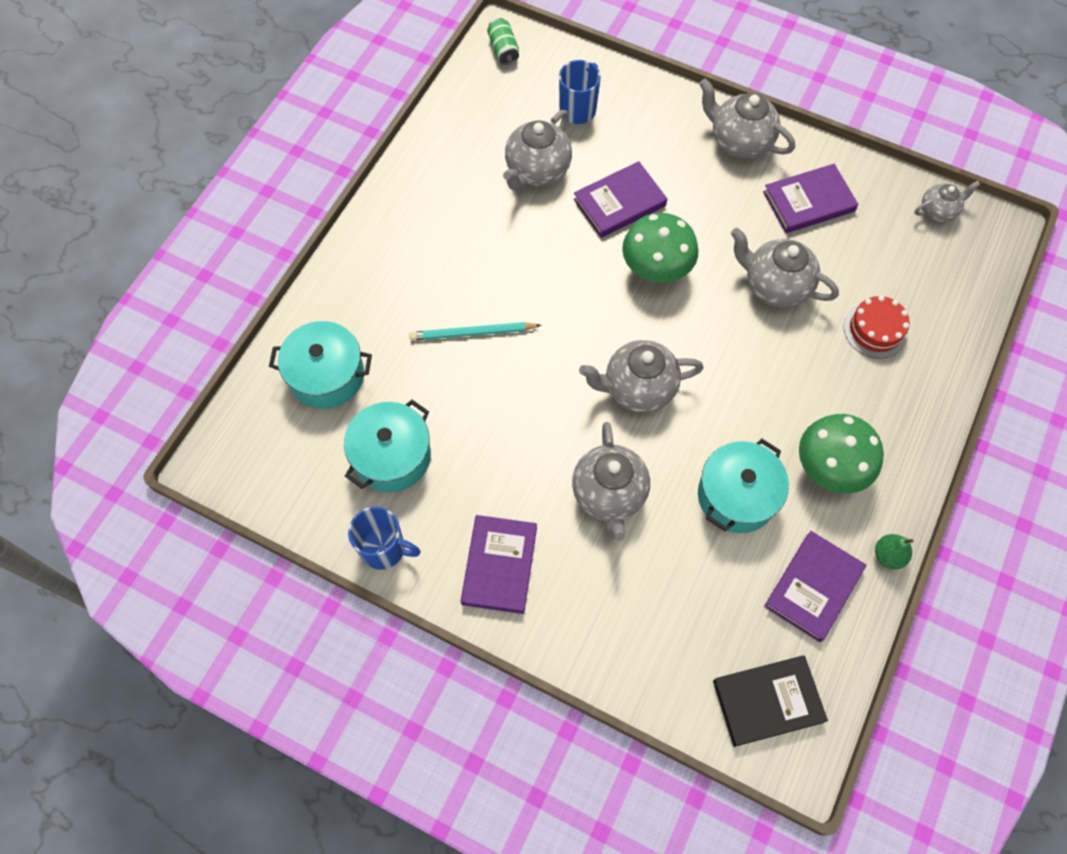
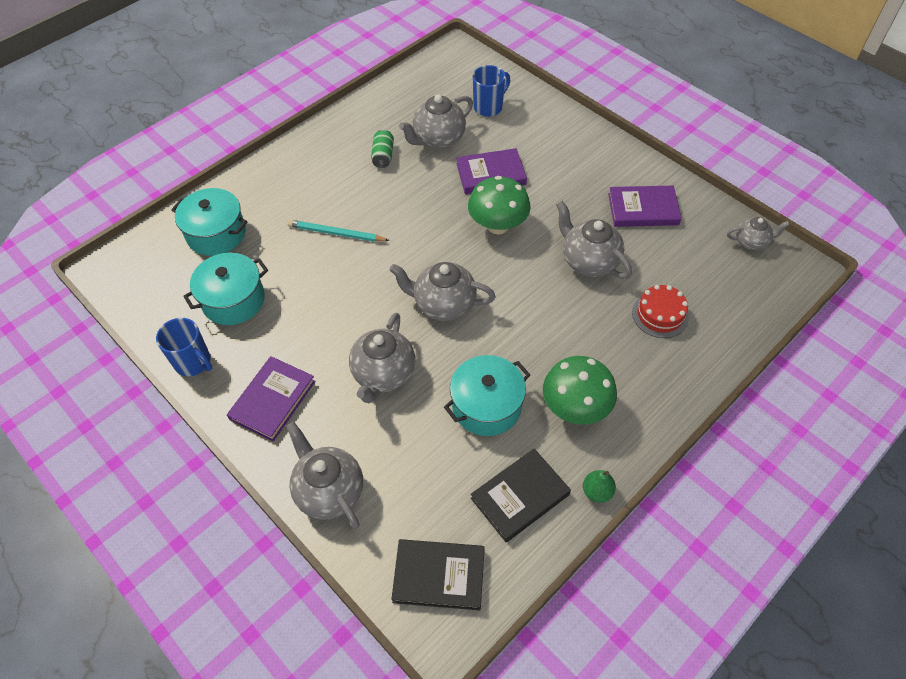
camera: 20 degrees right, 10 degrees down
(503, 49) = (452, 58): green can -> green can (383, 155)
(739, 141) = (605, 155): grey teapot -> grey teapot (329, 491)
(813, 587) = (520, 496): purple book -> black book

